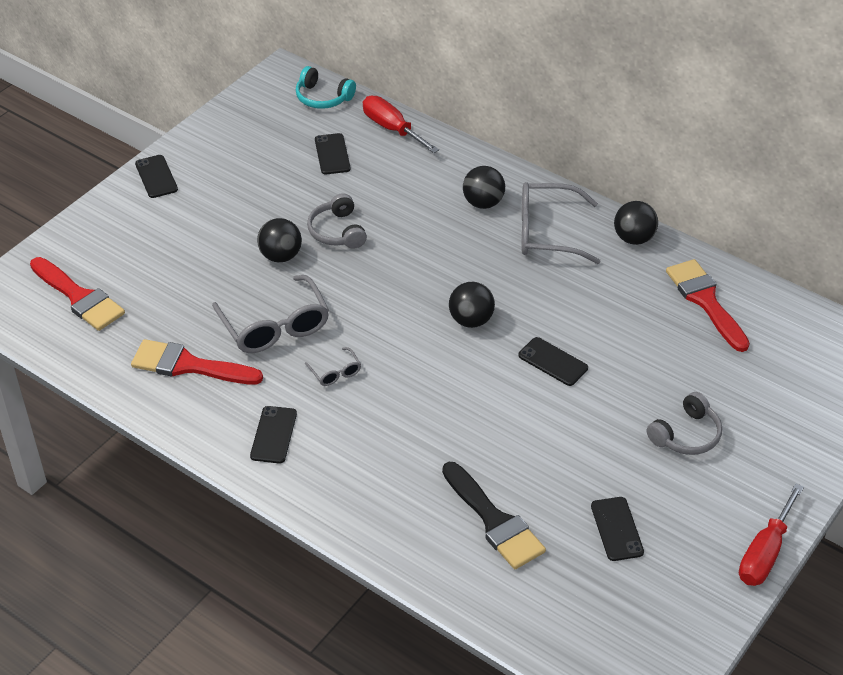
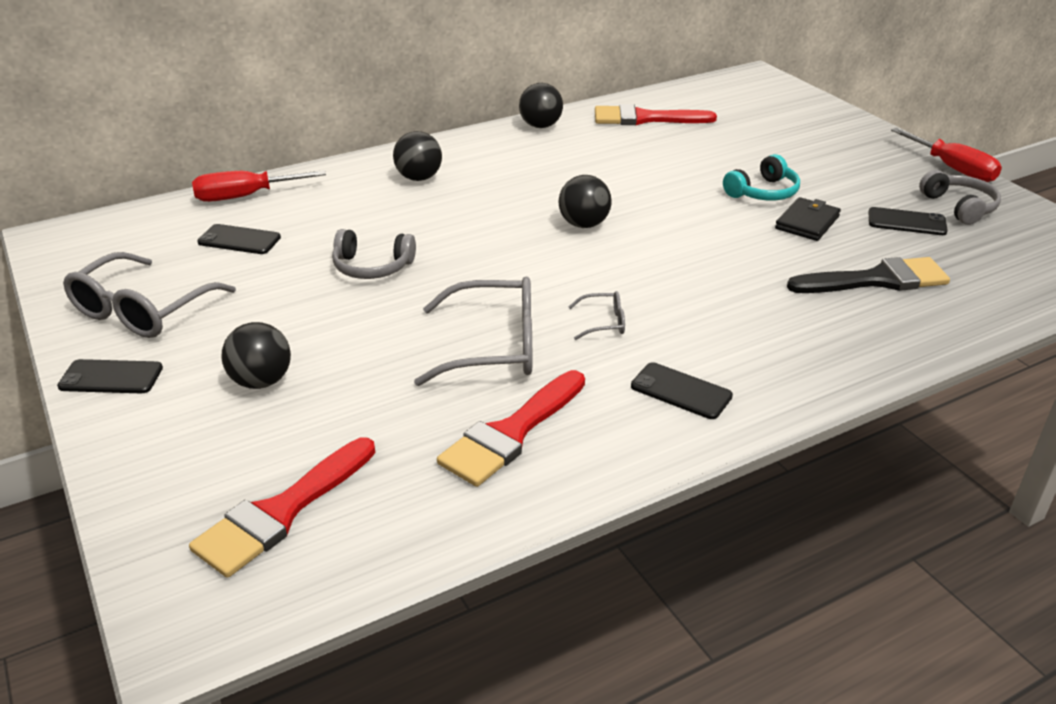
camera: 65 degrees left, 10 degrees down
(79, 297) = (282, 511): red brush -> red brush turned 150 degrees clockwise
(280, 256) = (374, 314): black ball -> black ball (261, 381)
(323, 97) = (134, 223): turquoise headphones -> turquoise headphones (763, 192)
(546, 233) = (494, 159): grey glasses -> grey glasses (142, 311)
(553, 362) = (673, 199): black phone -> none
(568, 459) = (807, 222): none -> black wallet
(686, 435) = (802, 165): grey headphones -> grey headphones (959, 207)

